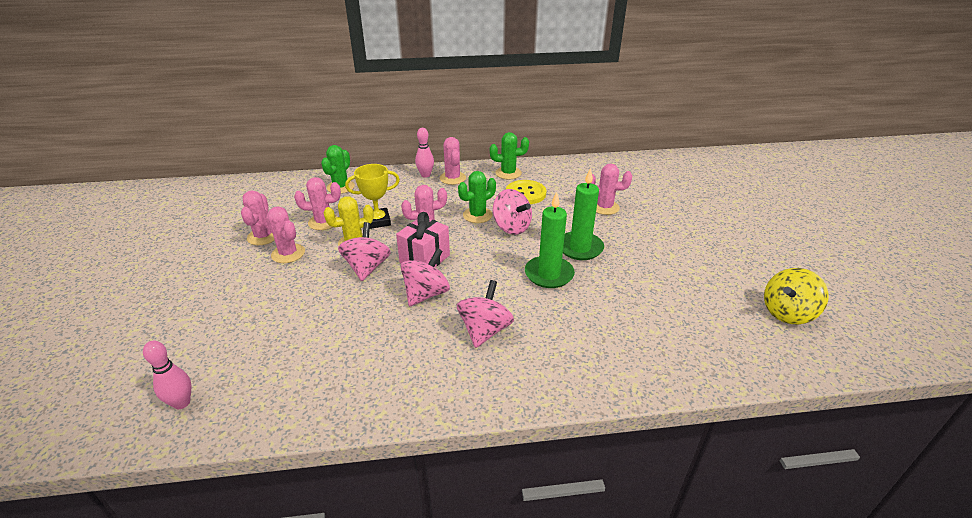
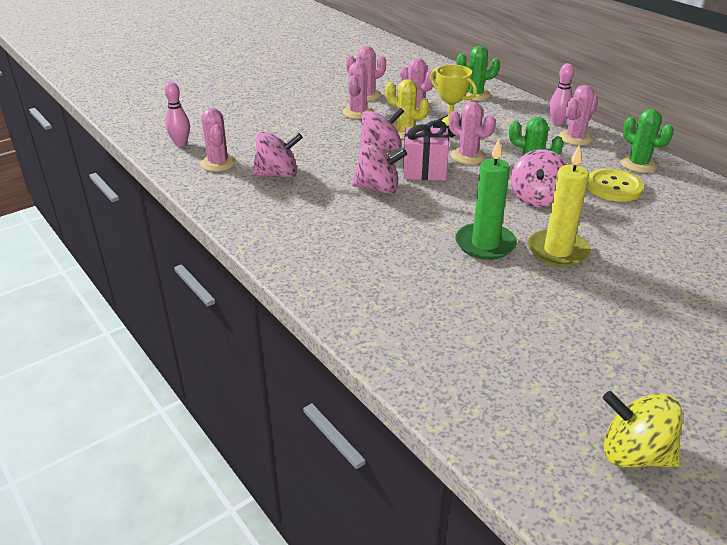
camera: 60 degrees right, 0 degrees up
(484, 330) = (362, 233): pink spinning top -> pink spinning top (278, 174)
(580, 248) = (557, 251): green candle -> yellow candle
(604, 207) = (668, 247): pink cactus -> pink cactus (218, 163)

